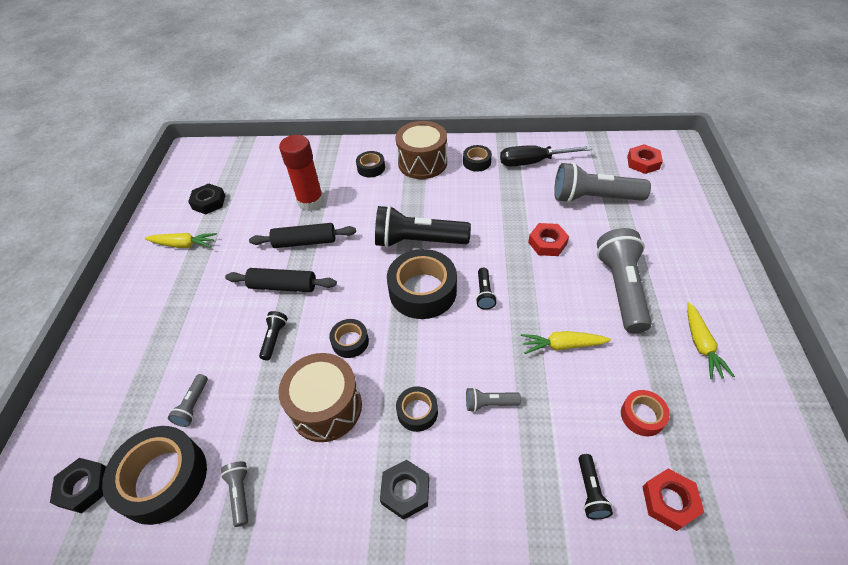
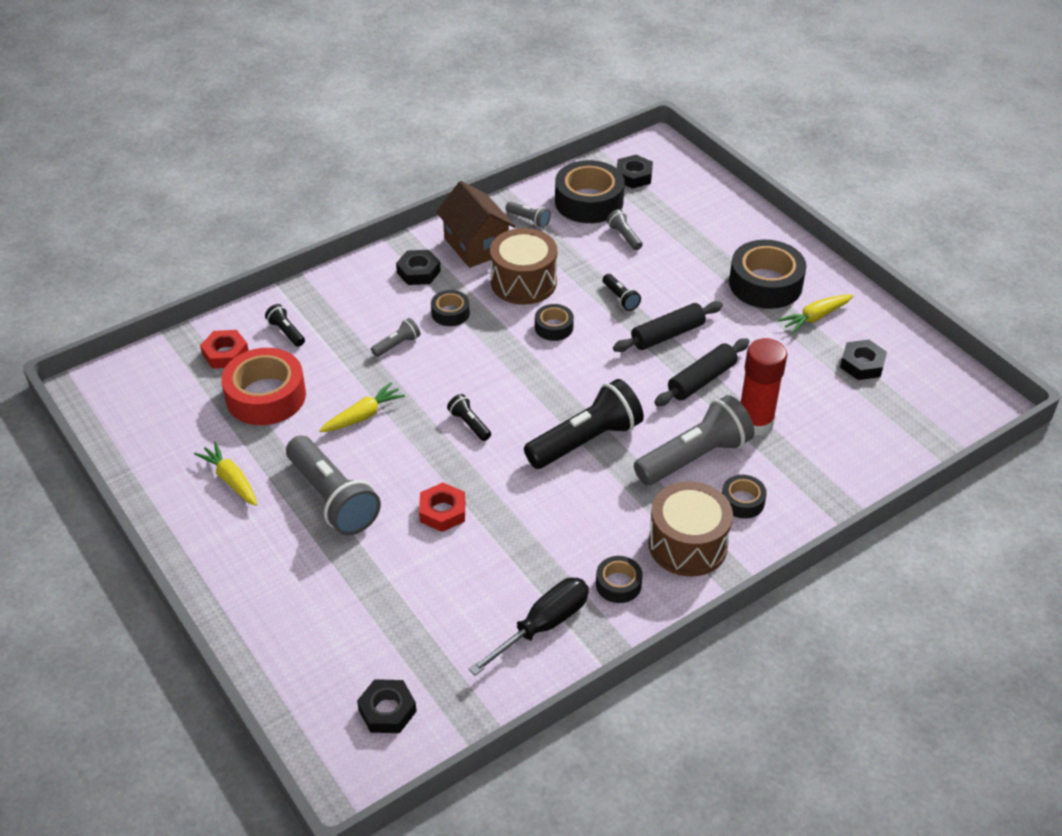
camera: 140 degrees right, 5 degrees down
(321, 491) = (476, 246): none -> brown house
(422, 291) = (532, 396): black tape -> black tape (765, 284)
(593, 198) = (425, 605): grey flashlight -> grey flashlight (695, 457)
(642, 416) = (266, 396): red tape -> red tape, size x1.96
(643, 162) = (387, 710): red nut -> black nut

